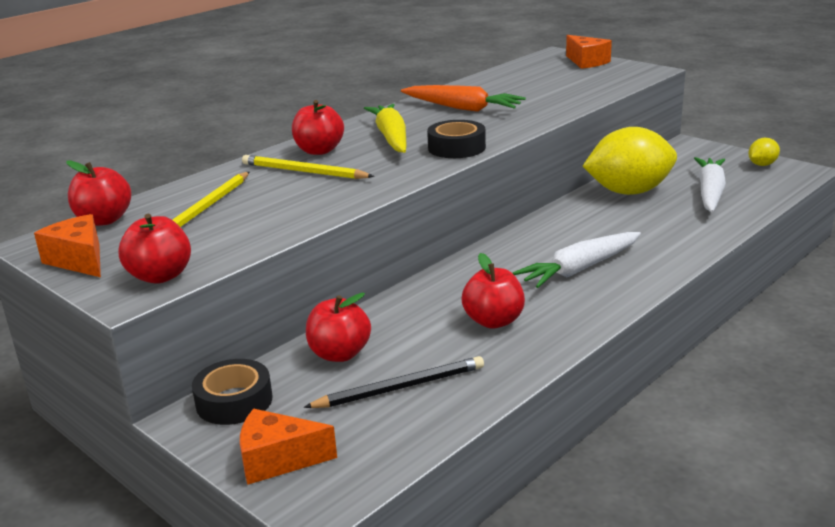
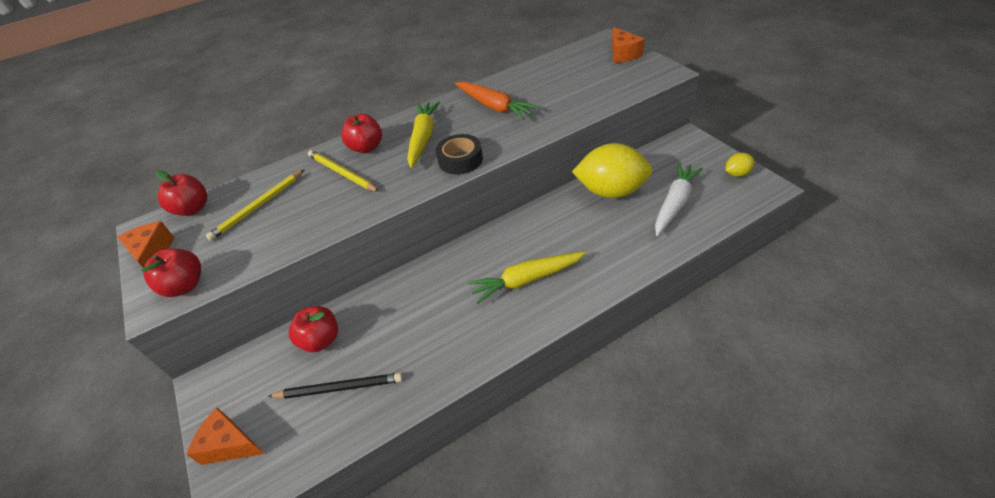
camera: 20 degrees right, 20 degrees up
(234, 401) = (236, 374): black tape -> none
(493, 321) = (436, 328): red apple -> none
(580, 269) = (527, 280): white carrot -> yellow carrot

